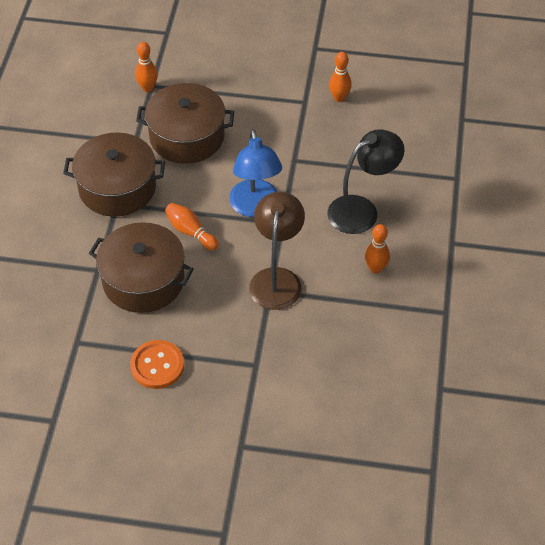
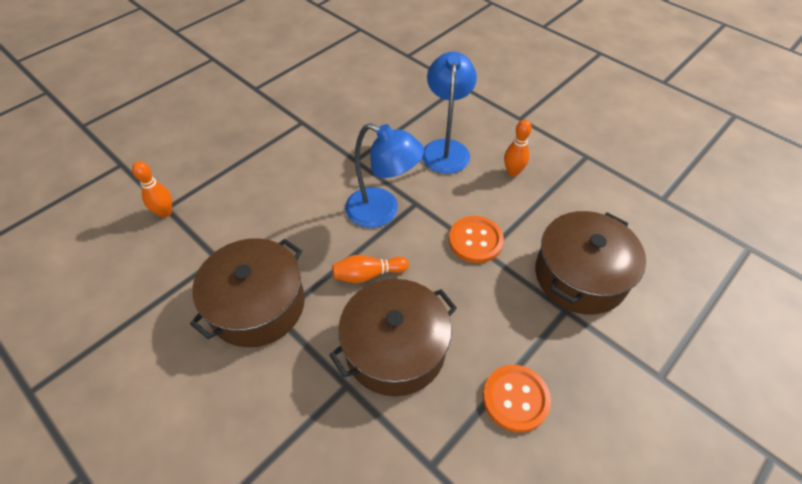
camera: 55 degrees left, 0 degrees up
(187, 136) = (254, 215): brown pot -> brown pot (580, 275)
(277, 279) = (475, 240): brown lamp -> orange button
(339, 98) = (320, 102): orange bowling pin -> none
(362, 210) = (445, 148): black lamp -> blue lamp

